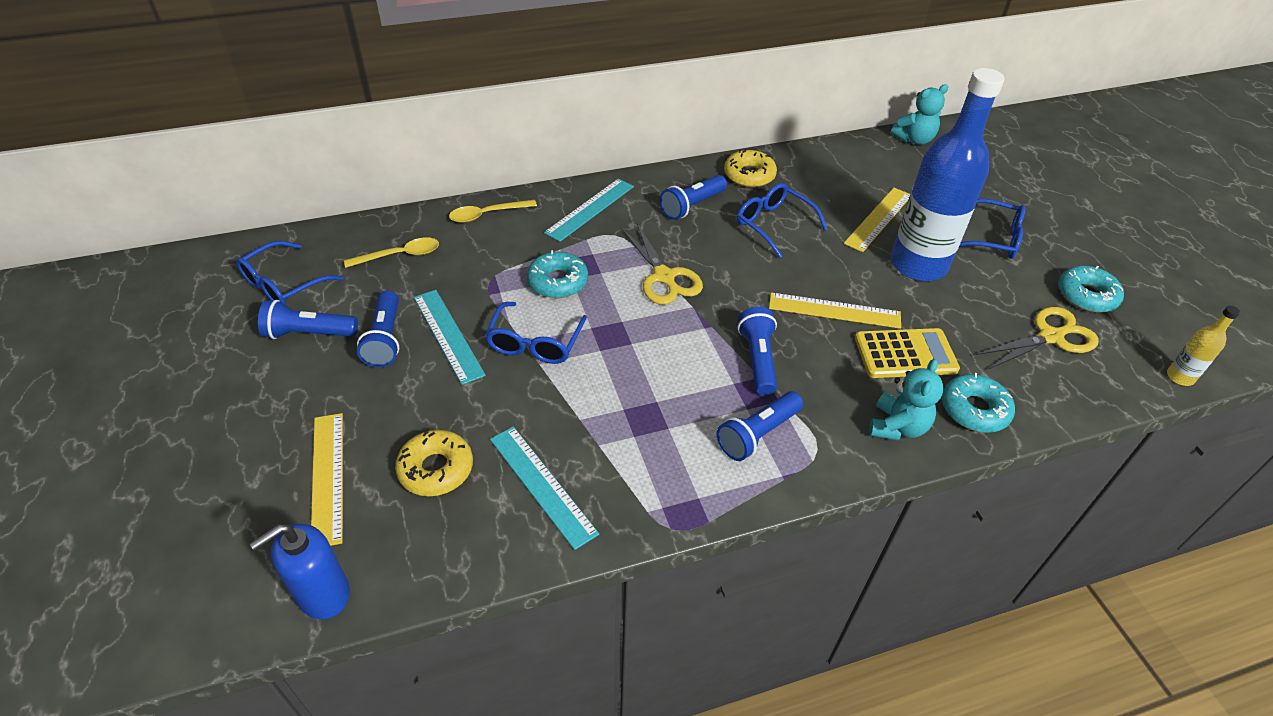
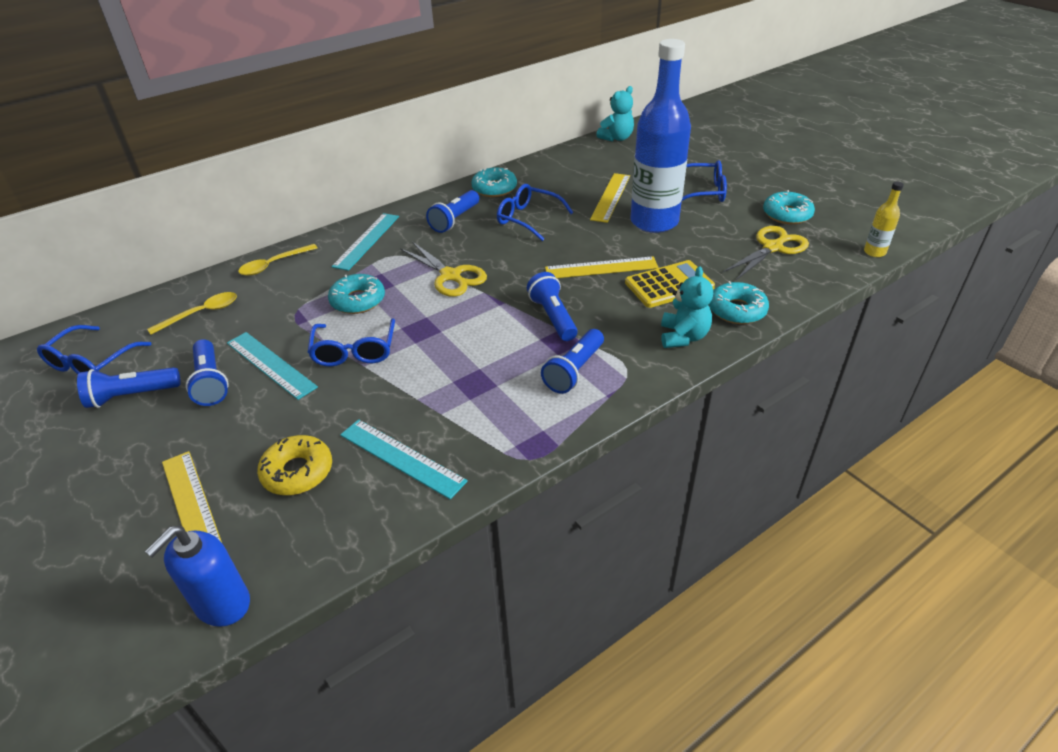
camera: 15 degrees left, 5 degrees down
(749, 175) = (494, 188): yellow donut -> turquoise donut

